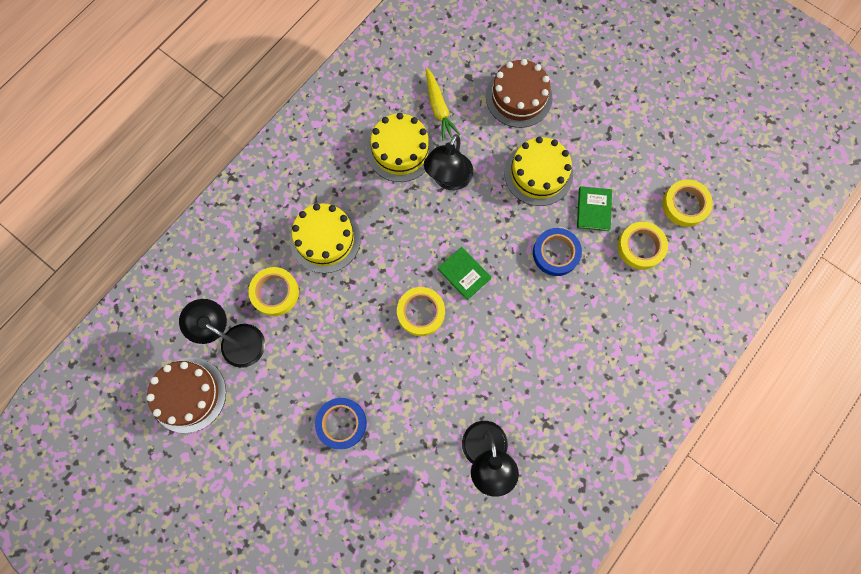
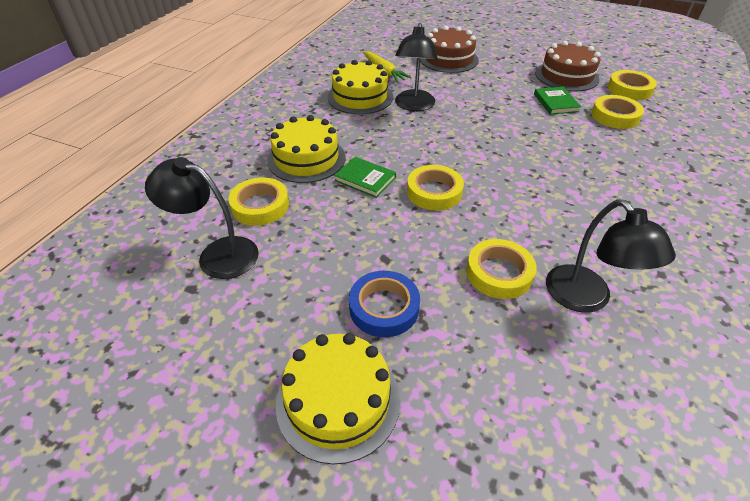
camera: 15 degrees left, 30 degrees down
(188, 394) = (157, 322): brown cake -> brown cake (566, 76)
(435, 414) = (499, 273): none -> yellow tape
(464, 274) = (463, 158): green book -> green book (365, 179)
(538, 173) = (492, 91): yellow cake -> yellow cake (338, 400)
(555, 253) = (543, 131): blue tape -> none

